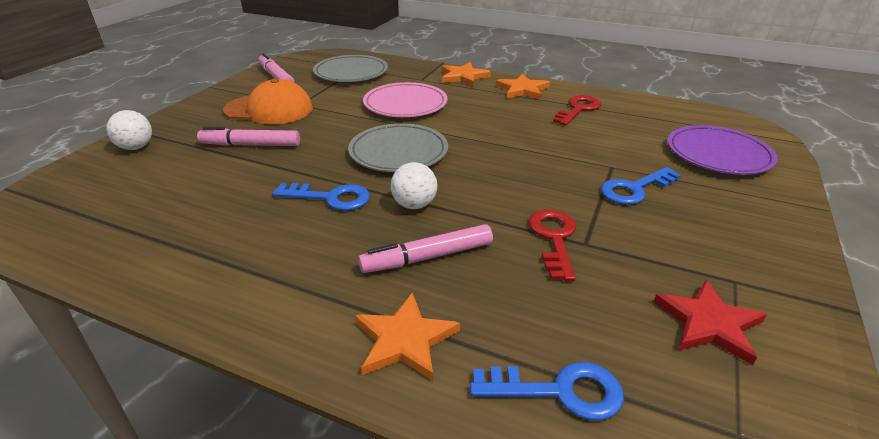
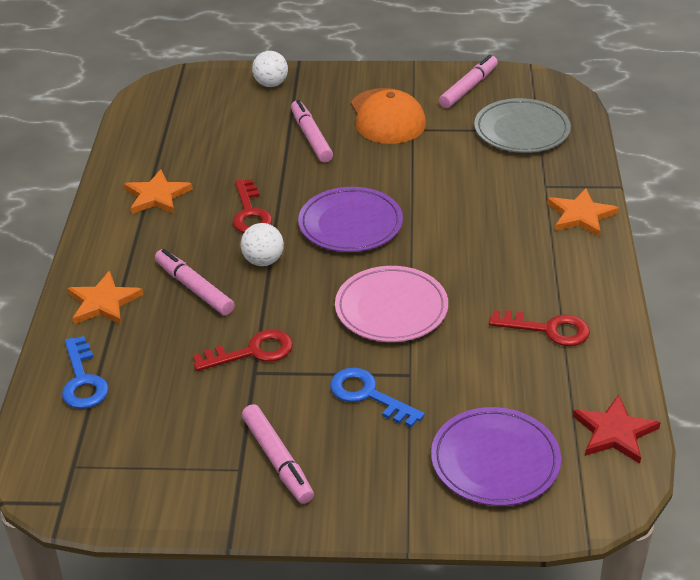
camera: 70 degrees right, 5 degrees up
(331, 198) = (250, 213): blue key -> red key
(398, 152) = (350, 224): grey plate -> purple plate
(405, 104) = (463, 195): pink plate -> pink plate (391, 309)
(522, 90) = (576, 272): orange star -> orange star (157, 196)
(708, 323) = (177, 452): red star -> red star (614, 432)
(720, 254) = (277, 460): none -> pink marker

